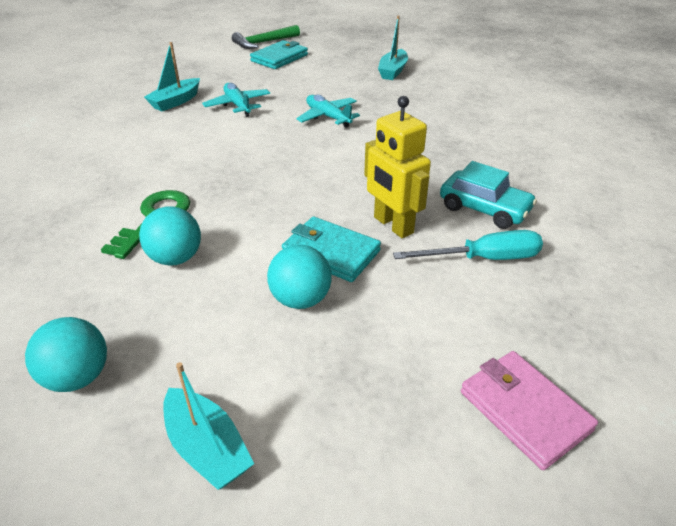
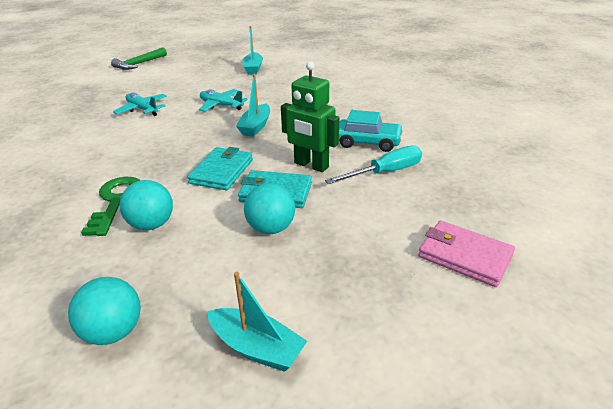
camera: 20 degrees left, 5 degrees down
(175, 101) = (86, 115): turquoise boat -> turquoise boat (255, 126)
(279, 58) = (158, 72): turquoise wallet -> turquoise wallet (222, 171)
(393, 225) = (311, 165): yellow robot -> green robot

